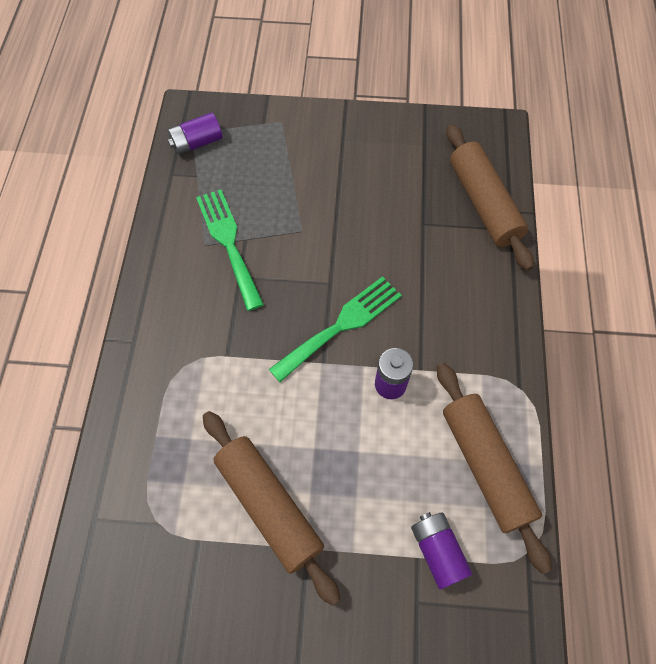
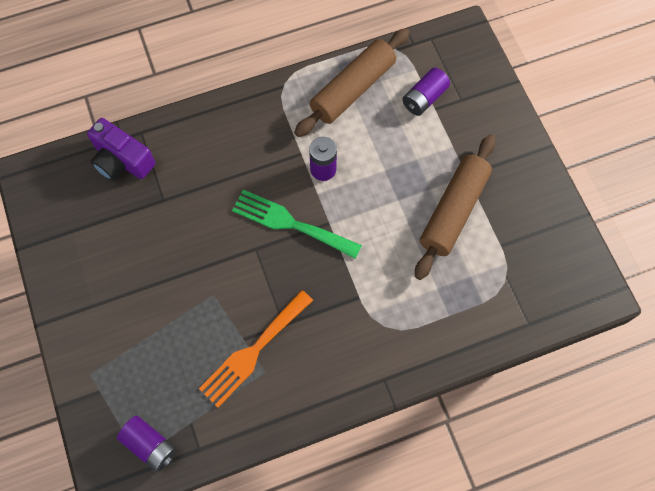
camera: 115 degrees left, 5 degrees up
(228, 243) = (253, 351): green fork -> orange fork
(483, 203) = (122, 160): brown rolling pin -> purple camera

